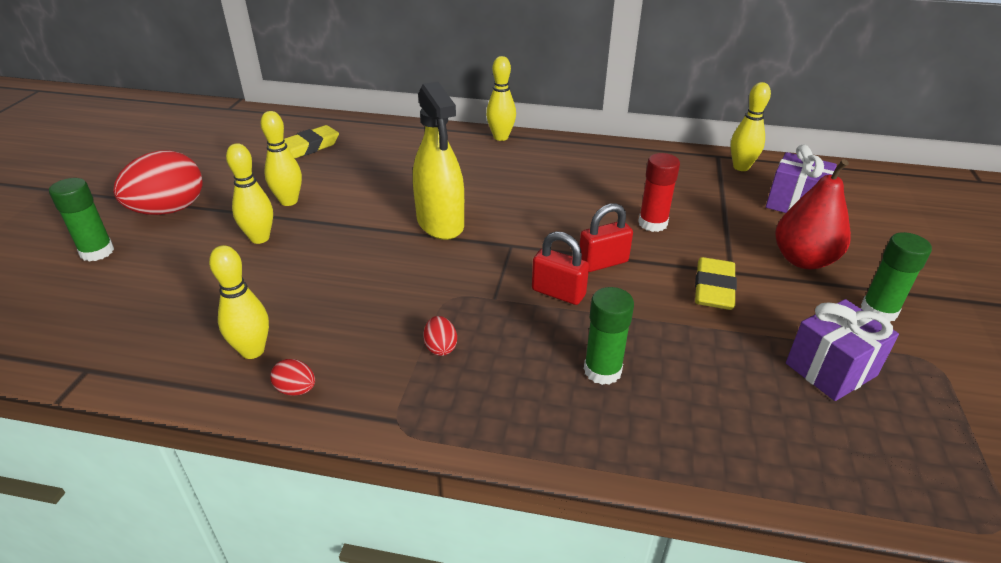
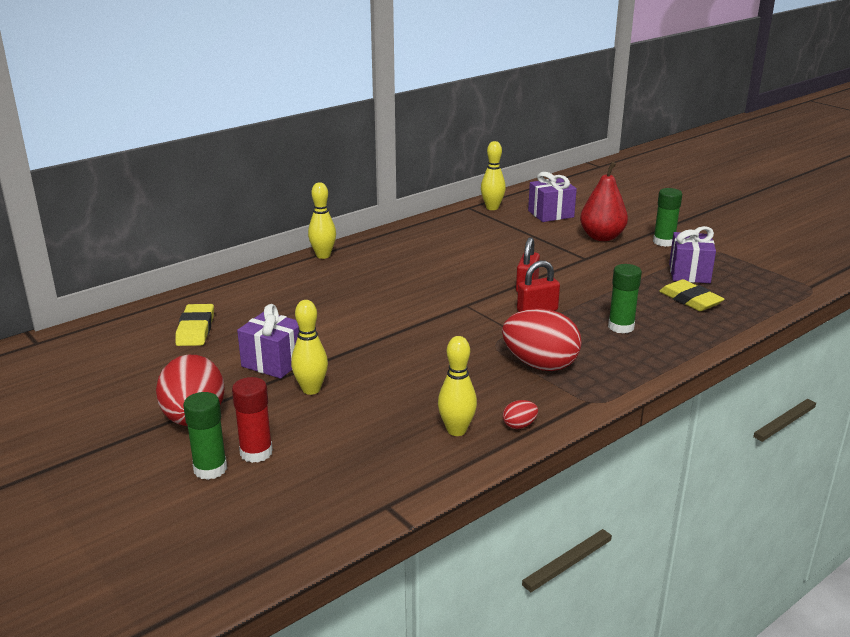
camera: 50 degrees left, 10 degrees down
(289, 201) = (274, 362): yellow bowling pin -> purple gift
(440, 223) = (403, 317): yellow spray bottle -> none
(440, 347) = (540, 365): red egg -> red egg, size x2.38
(652, 223) = (510, 256): red glue stick -> red glue stick (256, 453)
(713, 288) = (593, 269): yellow eraser -> yellow eraser (690, 300)

